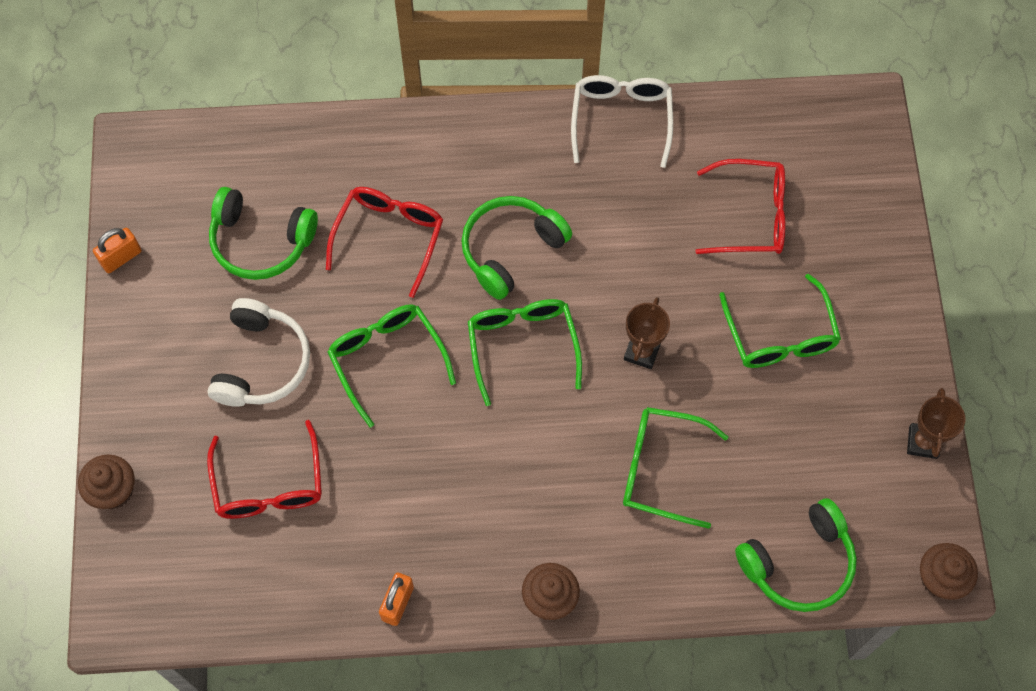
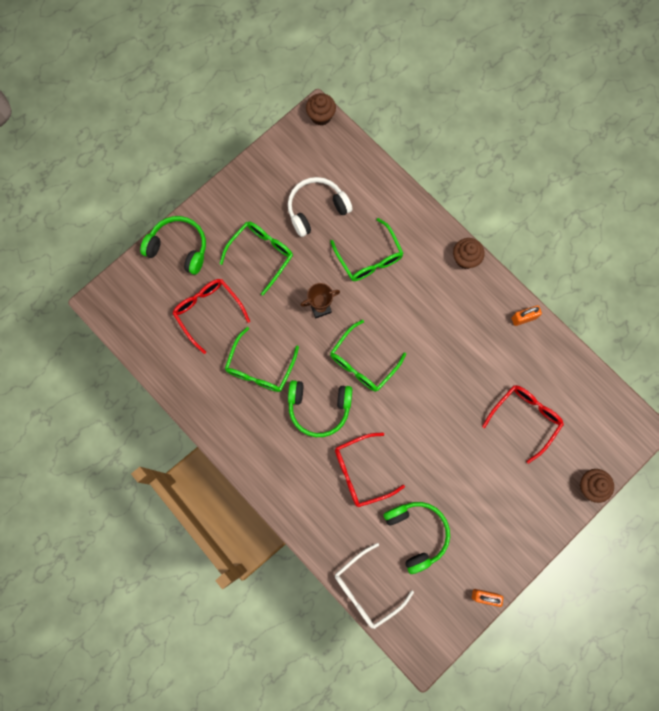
camera: 130 degrees left, 10 degrees up
(261, 362) = (474, 475): white headphones -> white headphones (316, 209)
(387, 359) = (422, 418): green glasses -> green glasses (260, 367)
(621, 119) = (203, 413): white glasses -> white glasses (367, 589)
(798, 563) = (362, 173): green headphones -> green headphones (178, 248)
(923, 442) = (264, 162): brown trophy -> none

